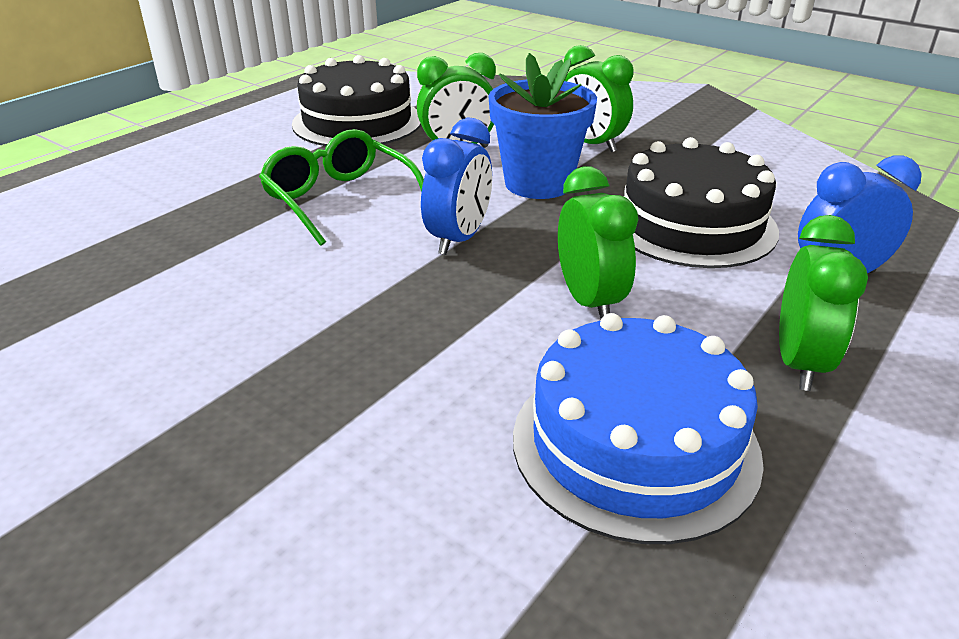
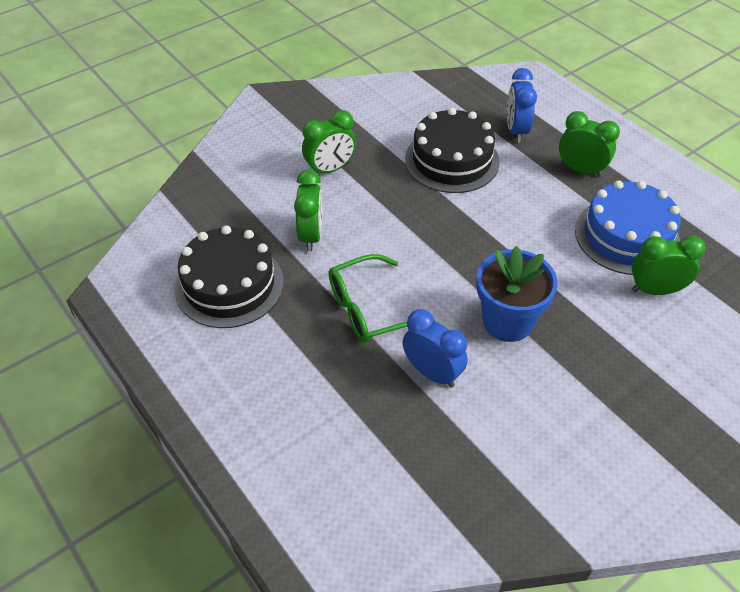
camera: 75 degrees left, 15 degrees up
(458, 239) = (441, 259): blue clock -> blue clock (432, 373)
(538, 183) = (380, 208): blue flower pot -> blue flower pot (507, 321)
(589, 302) = (520, 221): green clock -> green clock (655, 290)

